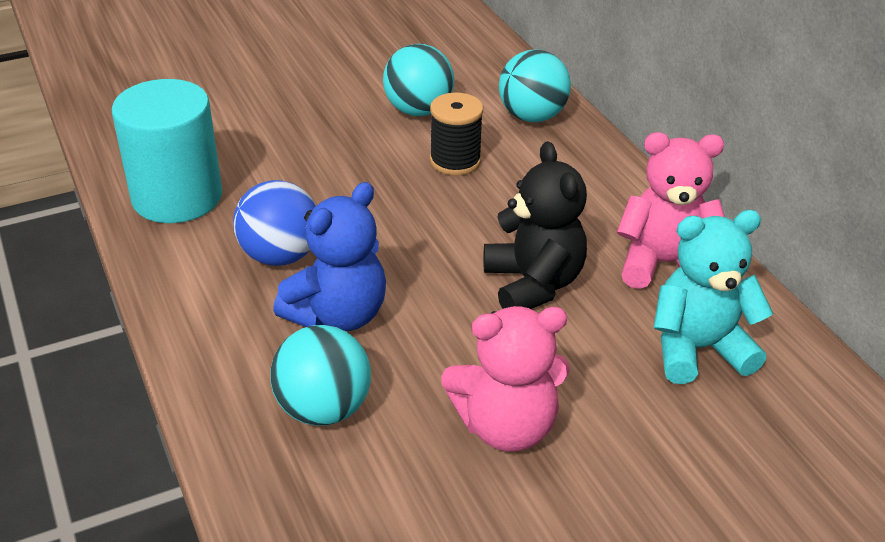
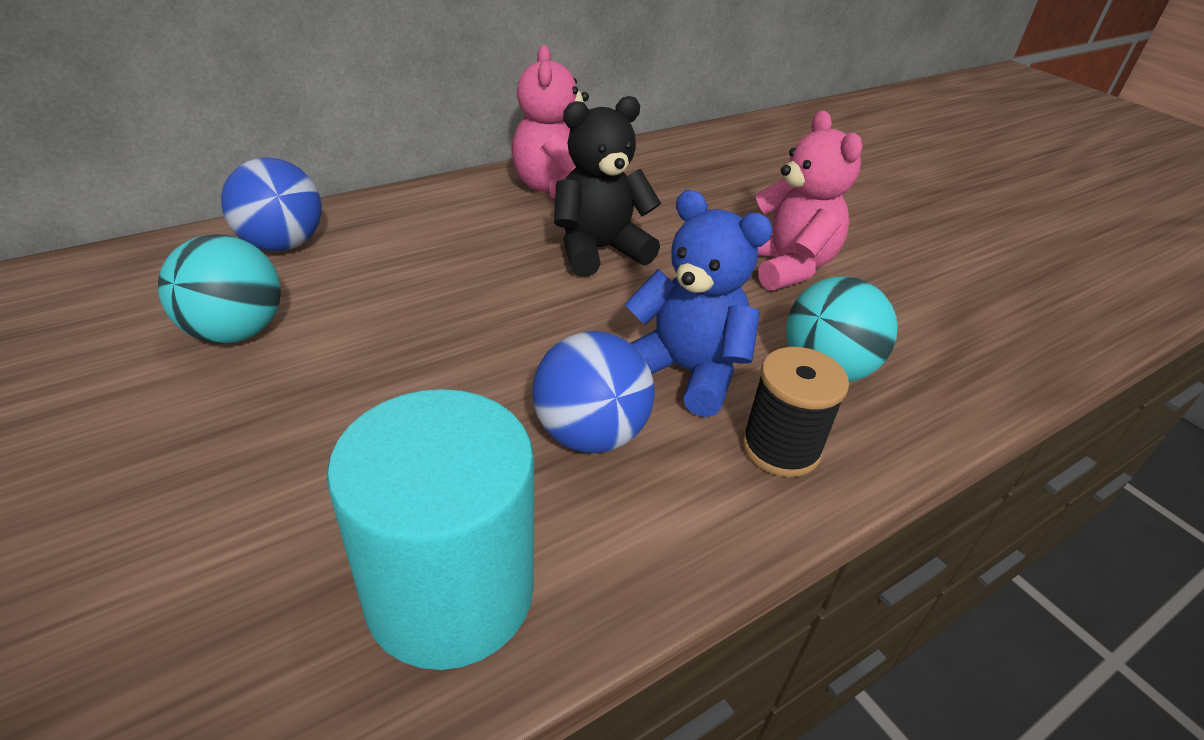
camera: 100 degrees left, 0 degrees up
(455, 161) = (375, 298): black spool -> black spool (780, 448)
(532, 116) = (283, 244): turquoise ball -> blue ball
(698, 349) = (657, 183): turquoise teddy bear -> none

